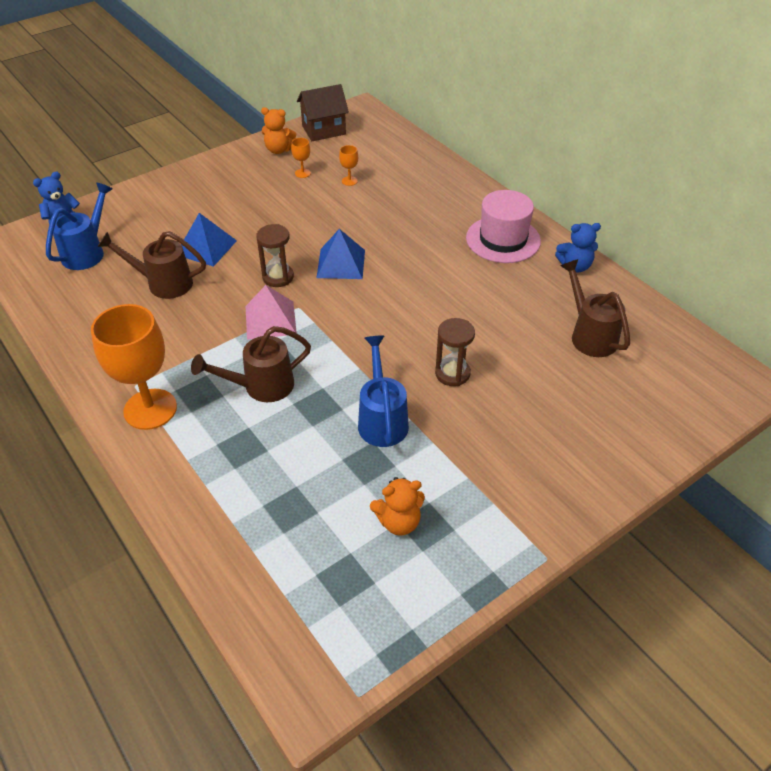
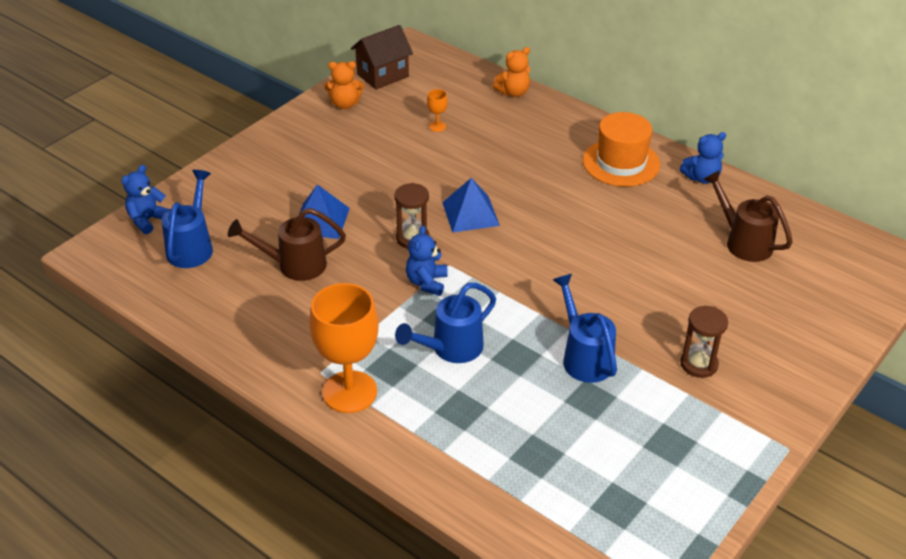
camera: 15 degrees left, 5 degrees down
(261, 386) = (451, 349): brown watering can -> blue watering can
(270, 320) = (427, 282): pink pyramid -> blue teddy bear
(302, 173) = (383, 126): orange goblet -> none
(399, 522) = (643, 445): orange teddy bear -> orange teddy bear (513, 92)
(452, 373) = (631, 301): brown hourglass -> brown hourglass (699, 364)
(503, 239) = (621, 163): pink hat -> orange hat

